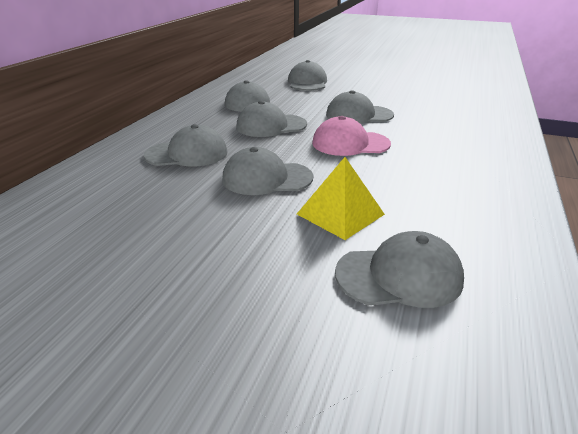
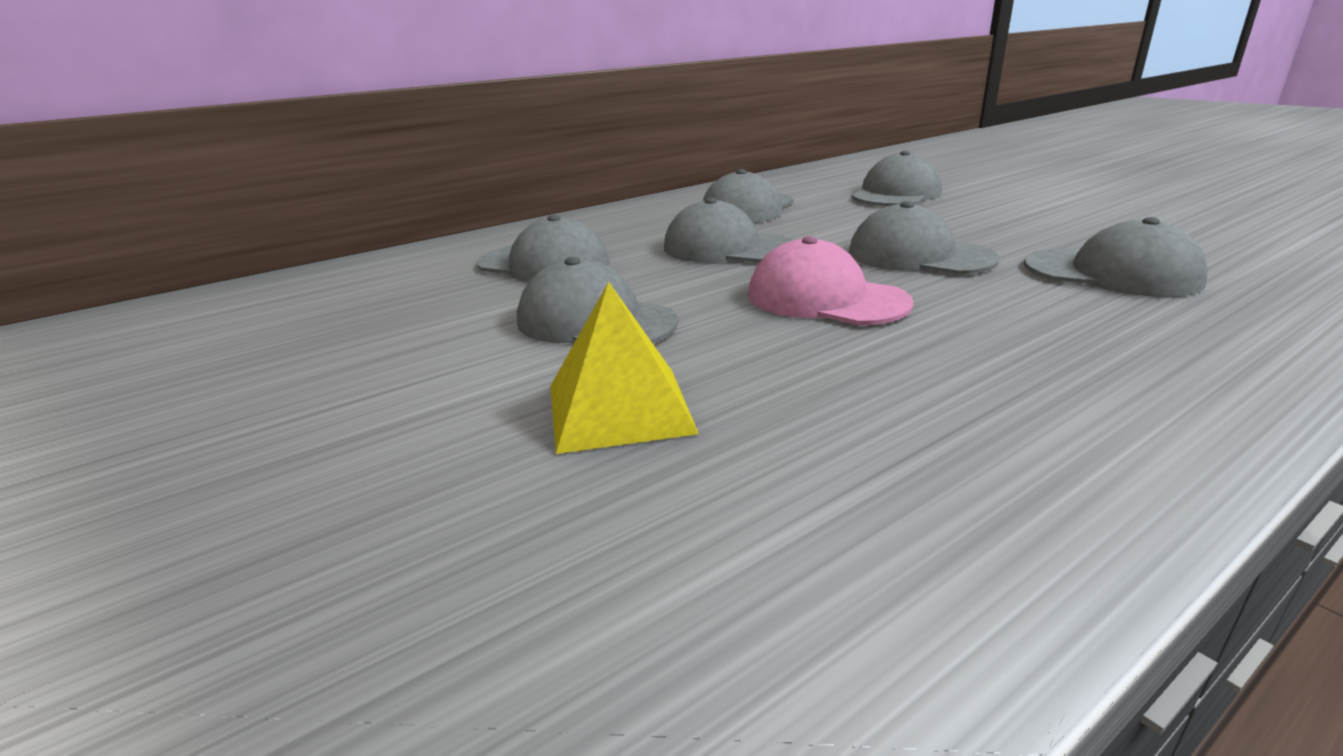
camera: 35 degrees right, 5 degrees down
(399, 276) = (541, 557): grey cap -> grey cap (1111, 273)

